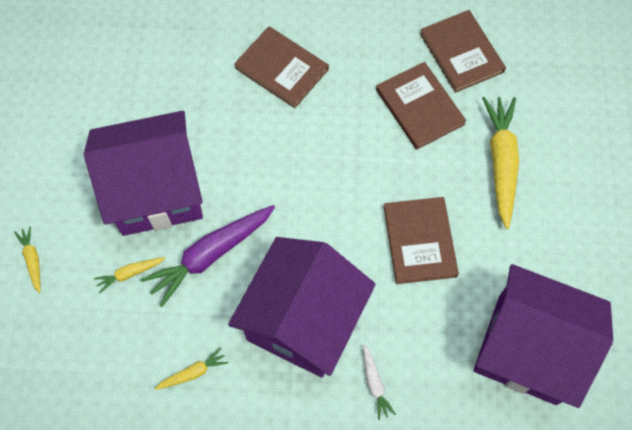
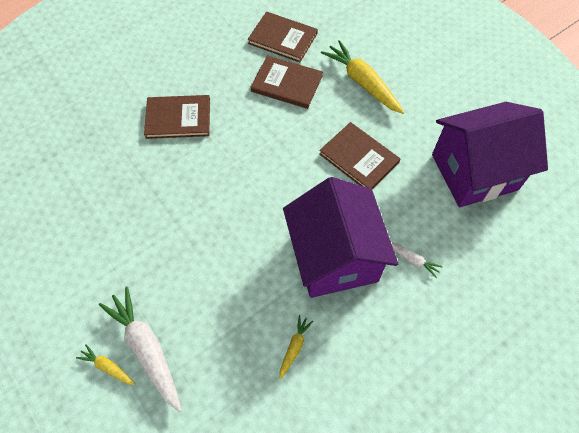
camera: 40 degrees left, 5 degrees down
(74, 271) = (147, 349): none -> white carrot
(130, 274) = (191, 319): yellow carrot -> none
(156, 191) = (161, 252): purple house -> none
(211, 255) = (236, 263): purple carrot -> none

